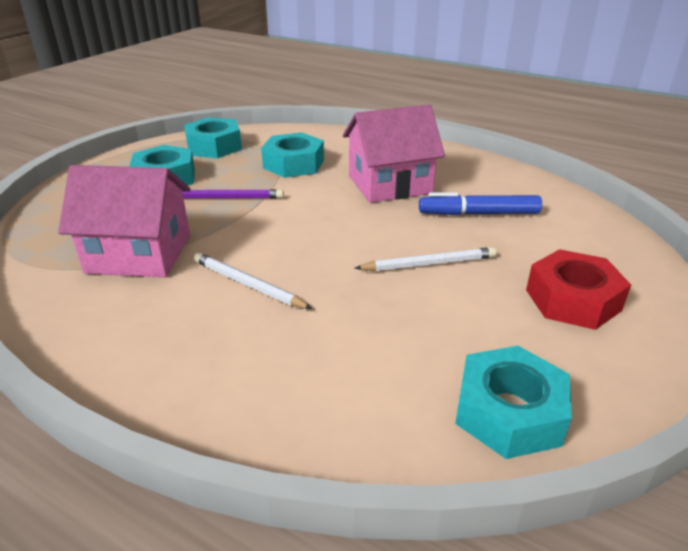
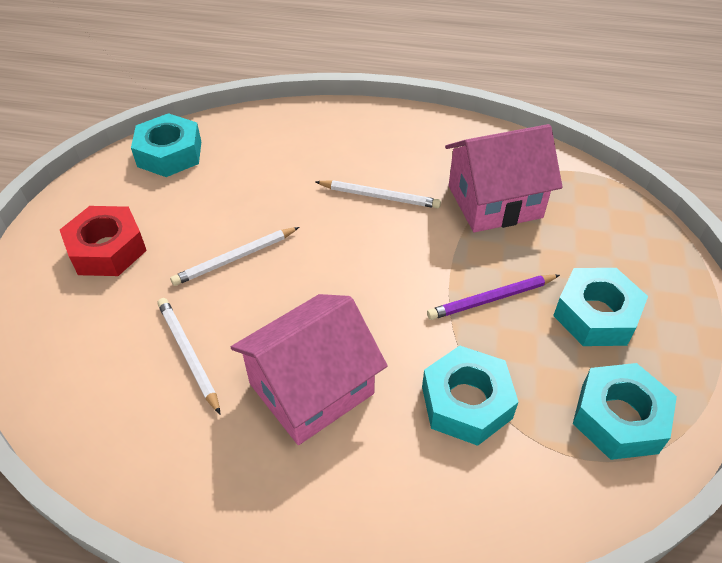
camera: 160 degrees right, 15 degrees up
(478, 213) = (188, 354): blue marker -> white pencil

